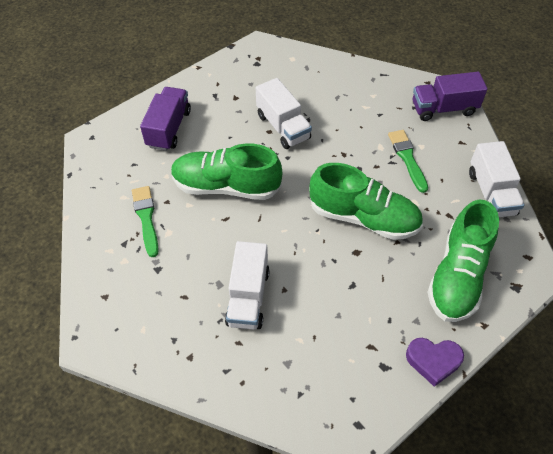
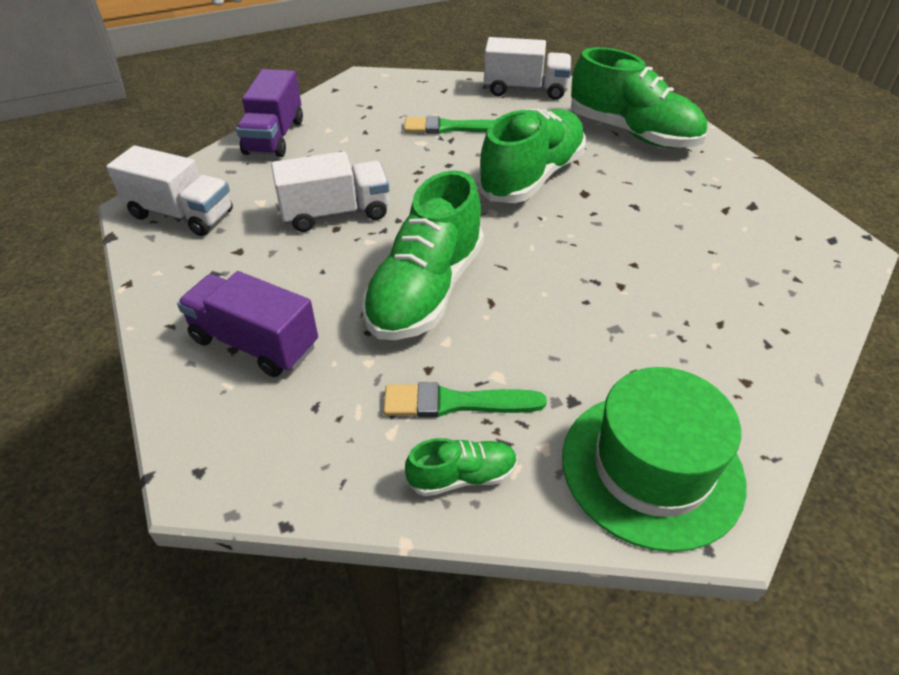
camera: 75 degrees left, 10 degrees down
(102, 230) = (462, 476): none -> green shoe
(119, 309) = (651, 468): none -> green hat
(248, 297) = (642, 301): white truck -> white truck (181, 214)
(433, 361) = (743, 172): purple heart -> none
(443, 108) = (385, 89): purple truck -> purple truck (274, 137)

